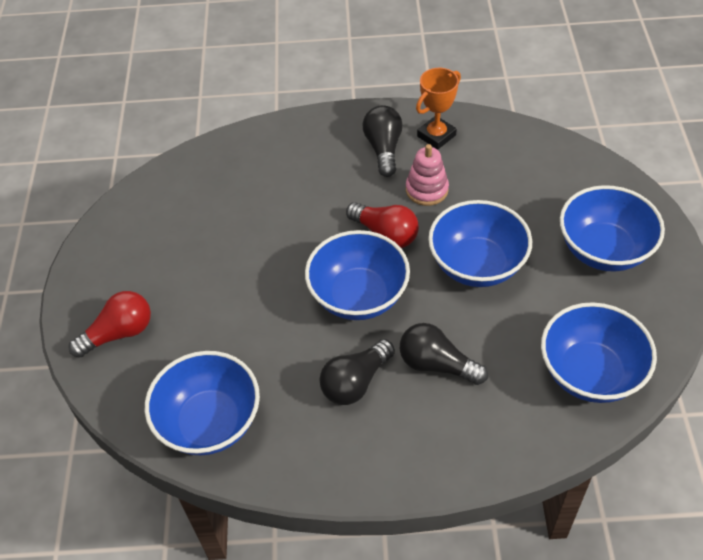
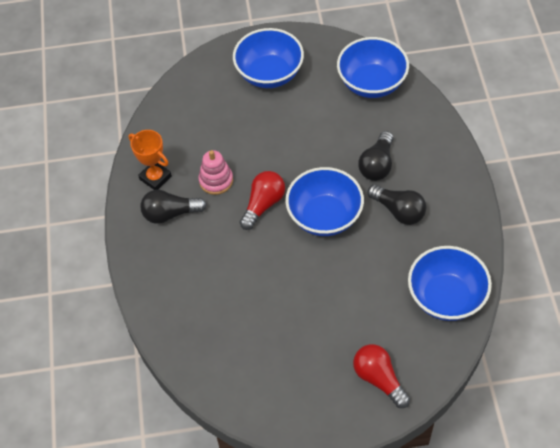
camera: 95 degrees left, 5 degrees up
(477, 265) = (289, 145): blue bowl -> none

